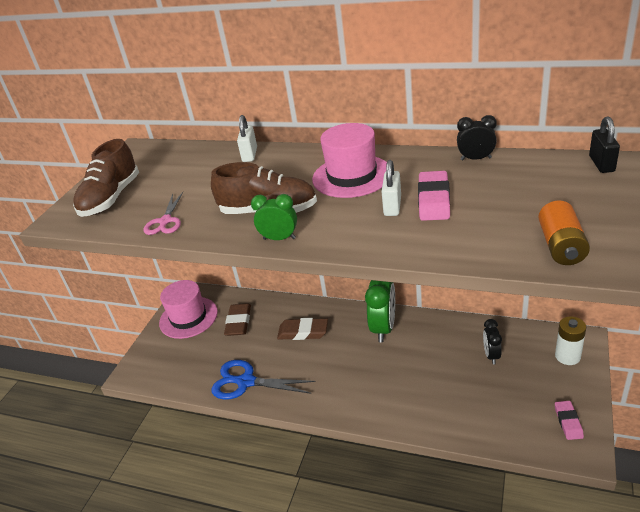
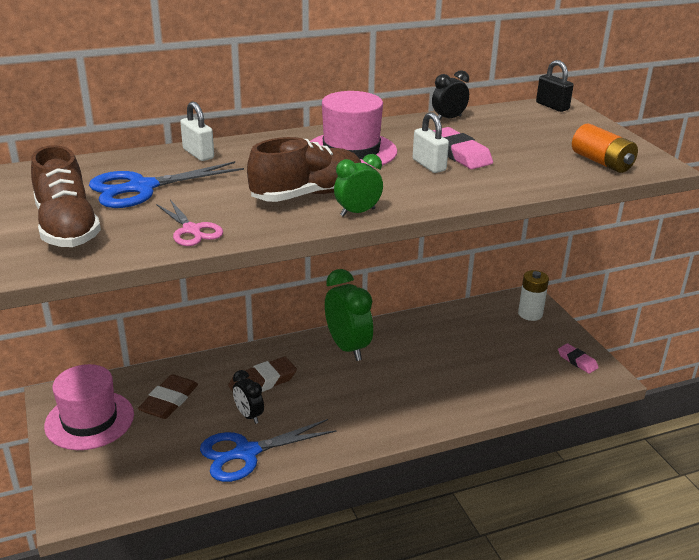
camera: 45 degrees left, 5 degrees down
(184, 177) = (142, 188): none -> blue scissors
(238, 322) = (169, 400): brown eraser -> brown eraser turned 60 degrees clockwise
(491, 355) = (470, 335): black clock -> black clock (249, 415)

